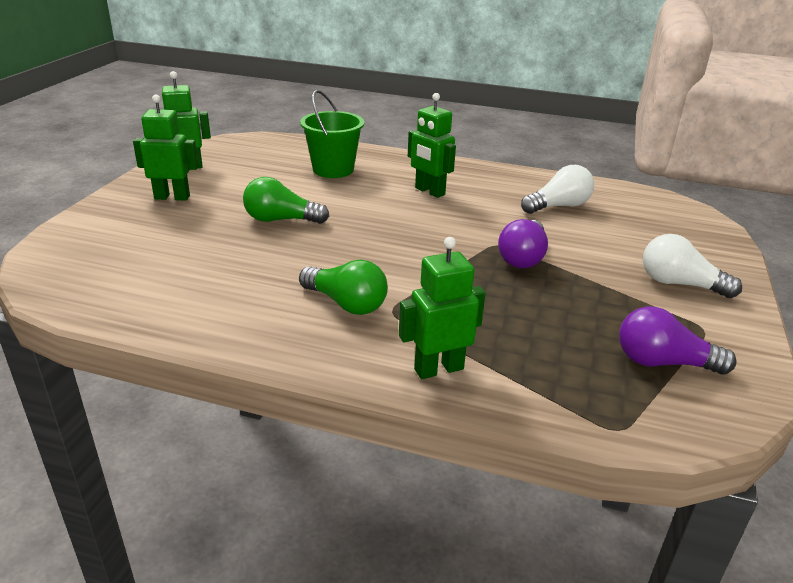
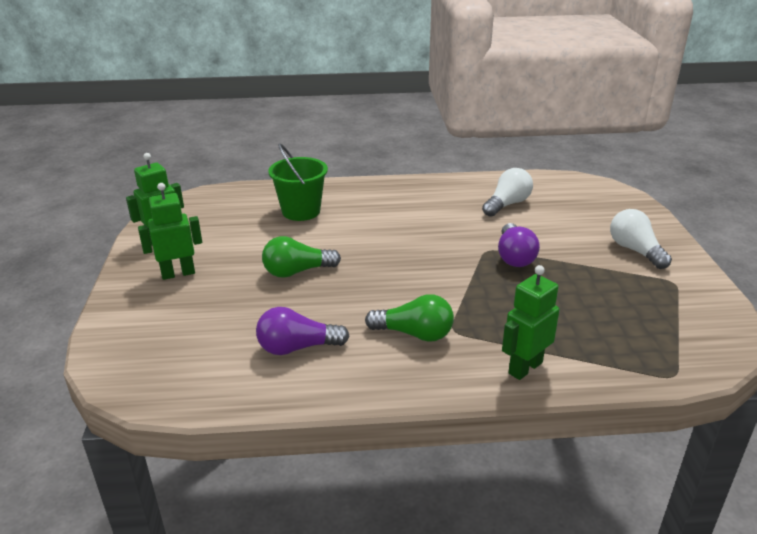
camera: 20 degrees left, 0 degrees up
(429, 191) = (398, 214): green robot -> none
(663, 362) = (666, 316): purple light bulb -> purple light bulb (297, 348)
(679, 284) = (635, 250): white light bulb -> white light bulb turned 60 degrees clockwise

